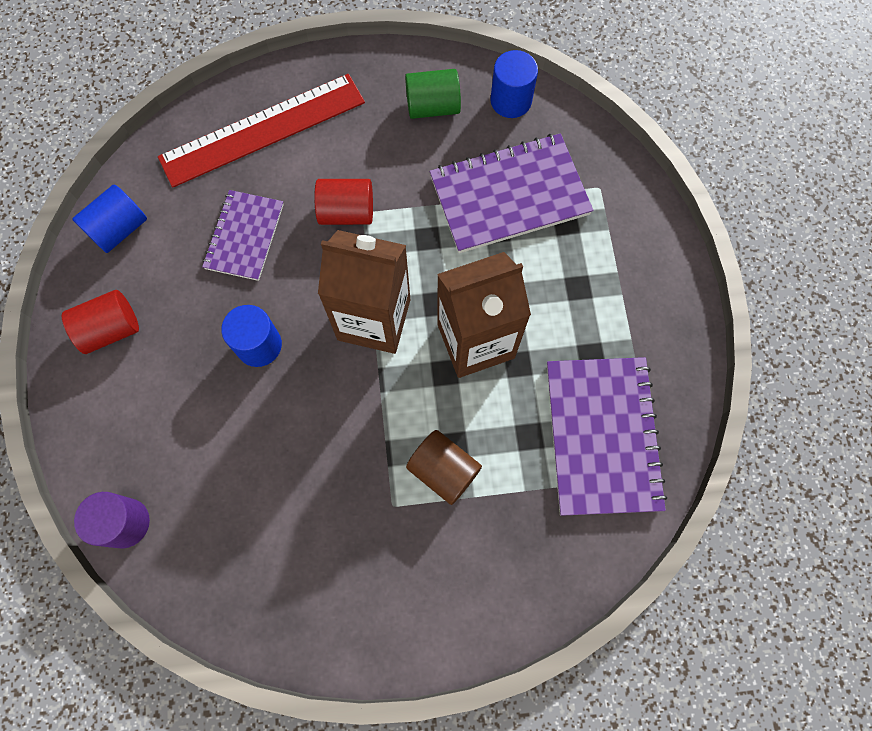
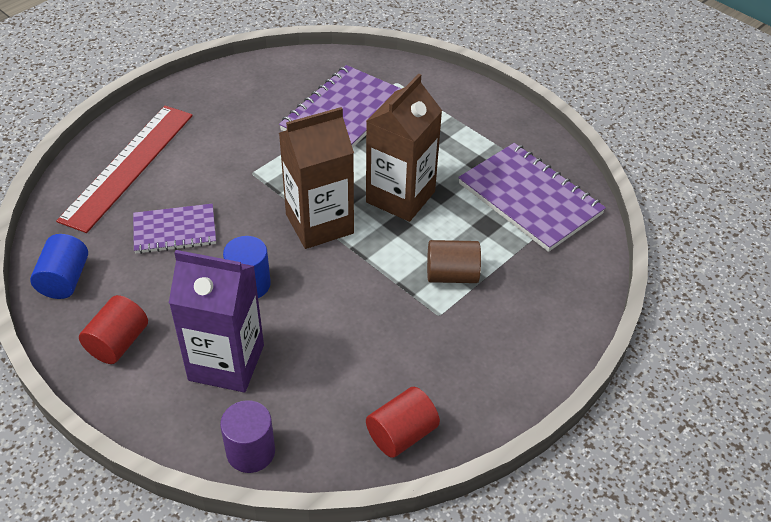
camera: 40 degrees left, 25 degrees down
(176, 416) = (226, 362): none -> purple carton
(244, 236) = (175, 230): purple notebook -> purple notebook turned 75 degrees counterclockwise
(347, 212) = (239, 178): red cylinder -> red cylinder (401, 434)
(433, 107) = (244, 95): green cylinder -> none
(511, 101) = (294, 68): blue cylinder -> none

